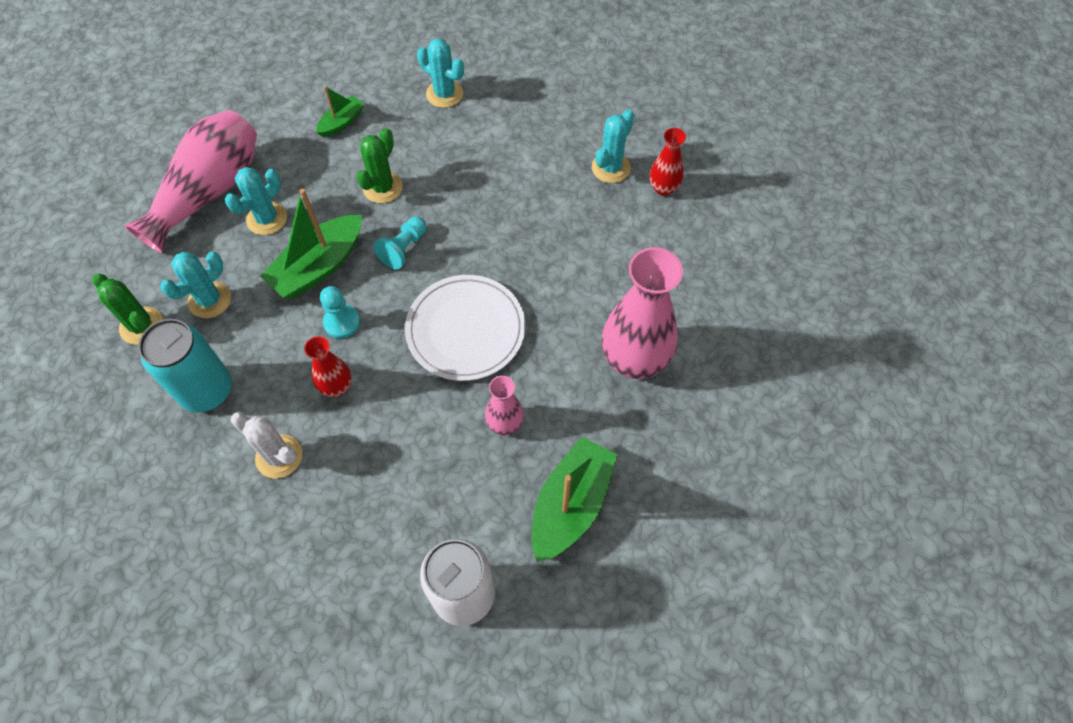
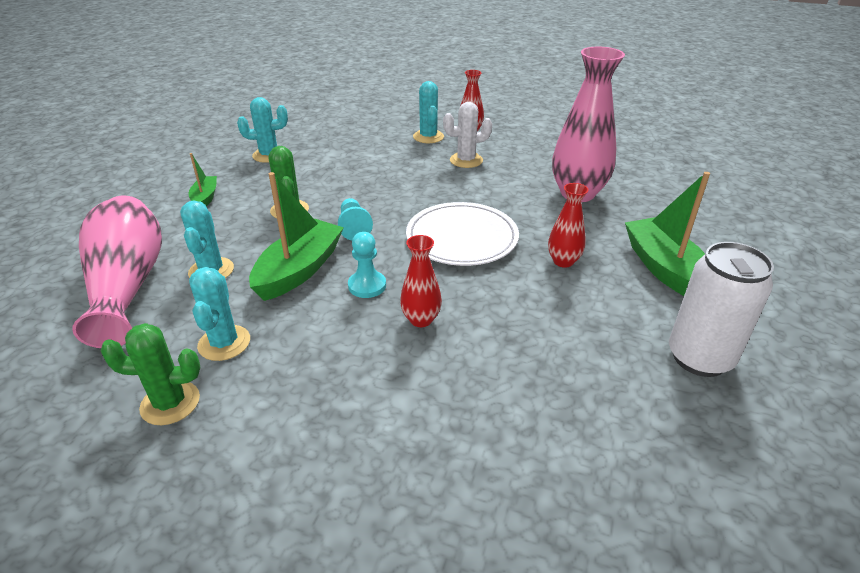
camera: 45 degrees left, 25 degrees down
(207, 390) = (308, 398): turquoise can -> none
(279, 456) = (442, 390): white cactus -> white cactus (466, 160)
(318, 266) = (299, 270): green boat -> green boat turned 150 degrees counterclockwise
(505, 424) = (563, 261): pink vase -> red vase

